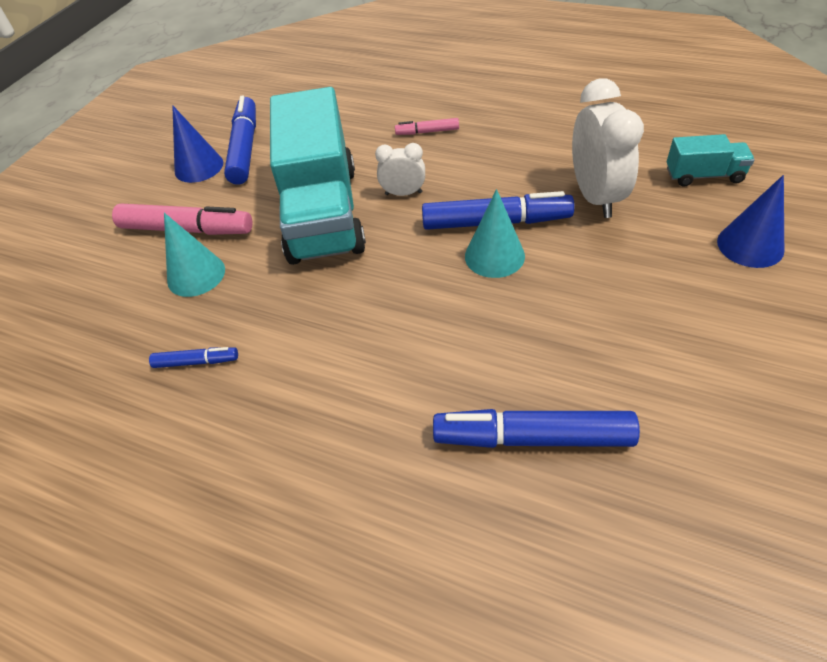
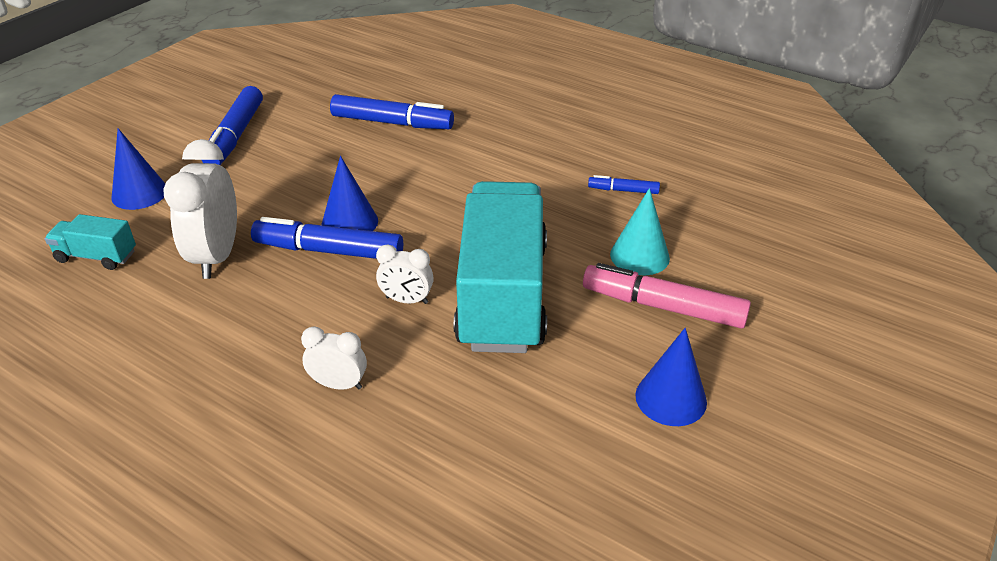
camera: 175 degrees left, 10 degrees down
(245, 148) = (605, 418): blue marker -> blue marker (235, 136)
(427, 132) = (339, 384): pink marker -> white clock
(494, 256) = (350, 222): turquoise cone -> blue cone

